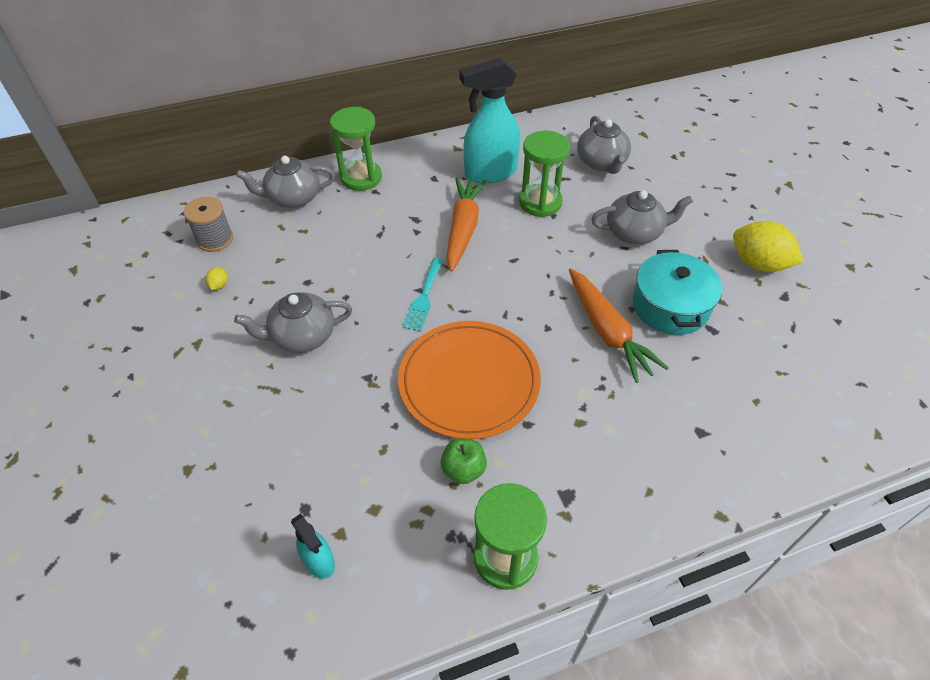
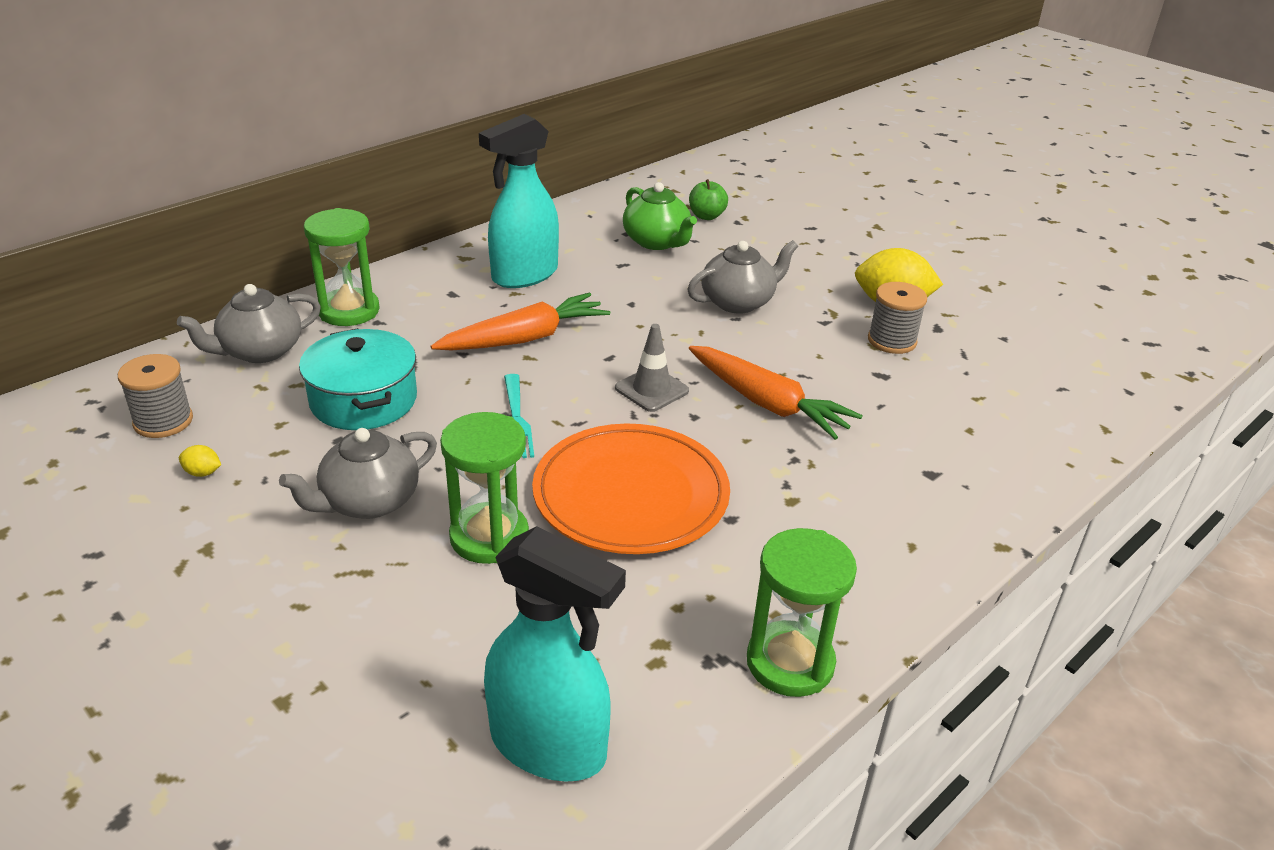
camera: 25 degrees left, 15 degrees down
(219, 285) = (203, 473): yellow lemon -> yellow lemon turned 60 degrees counterclockwise
(319, 561) = (549, 746): turquoise spray bottle -> turquoise spray bottle, size x2.01
(463, 229) = (525, 338): orange carrot -> orange carrot turned 75 degrees clockwise
(463, 470) = (681, 587): green apple -> green apple (706, 216)
(529, 296) = (651, 389): none -> grey traffic cone
(540, 202) = (607, 294): green hourglass -> green hourglass (489, 537)
(601, 163) = (657, 242): grey teapot -> green teapot
(670, 306) = (823, 363): turquoise pot -> turquoise pot (363, 400)
(738, 299) = (892, 341): none -> grey spool

